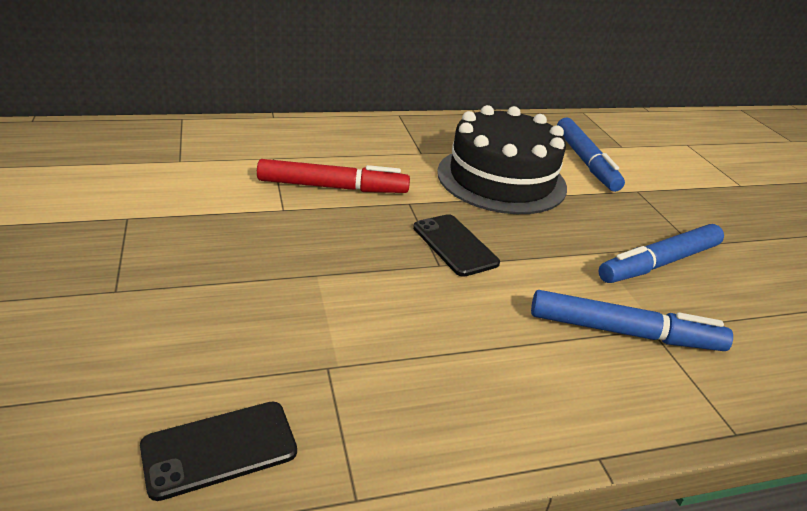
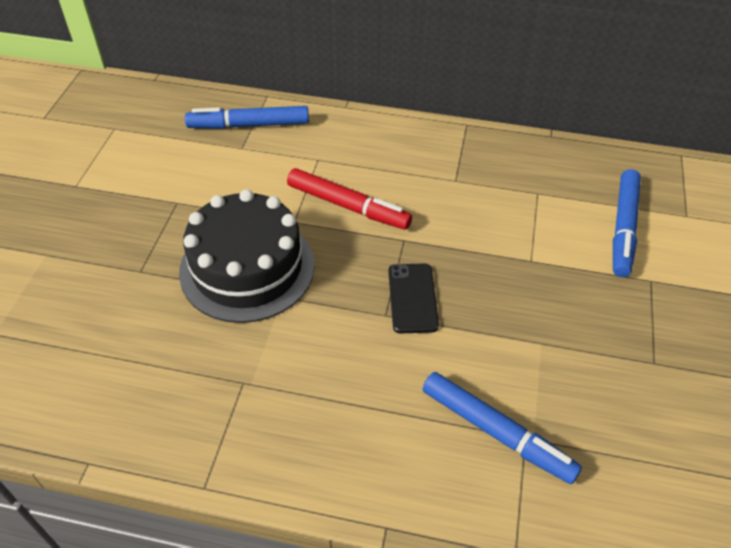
camera: 30 degrees right, 15 degrees up
(219, 449) = (144, 420): black phone -> none
(501, 179) = (512, 232): black cake -> black cake (247, 268)
(659, 263) = (595, 373): blue marker -> blue marker (249, 125)

